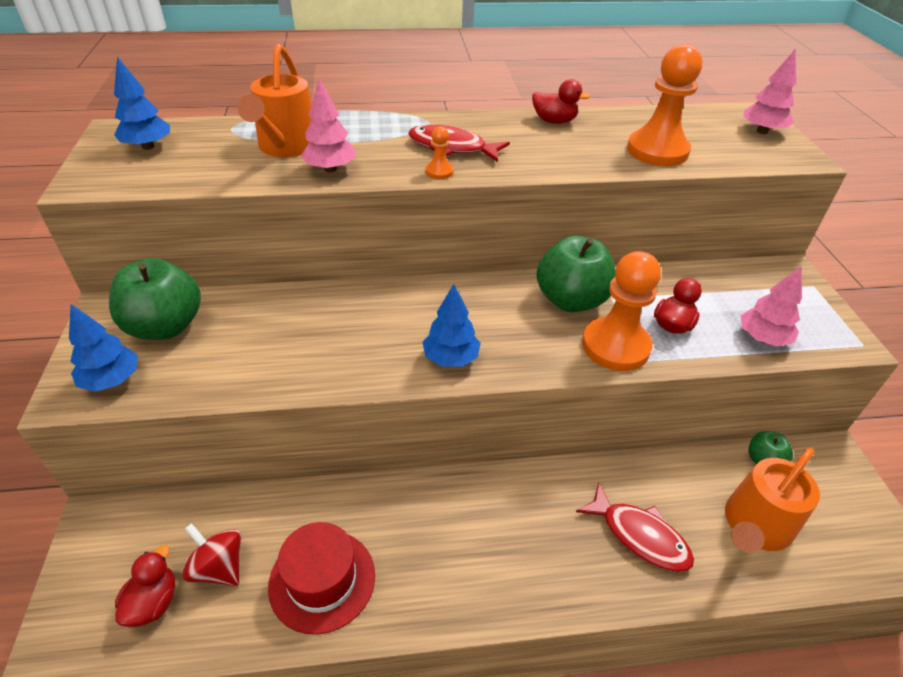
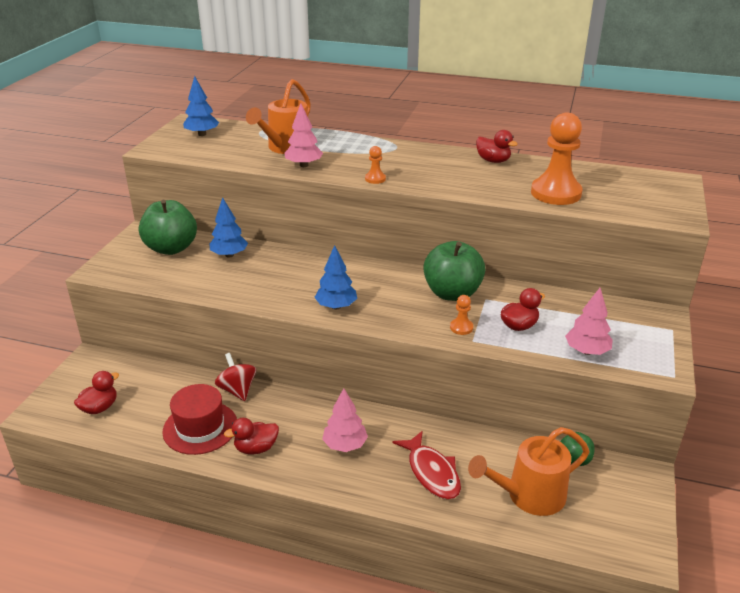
camera: 25 degrees right, 10 degrees down
(112, 380) = (126, 269): blue tree -> blue tree (229, 255)
(219, 567) = (144, 402): red spinning top -> red spinning top (237, 390)
(415, 584) = (256, 448): none -> red duck
(451, 147) = (398, 166): red fish -> none
(615, 346) = (461, 327): orange pawn -> orange pawn, size x0.43
(762, 131) = (666, 195): pink tree -> pink tree (345, 445)

